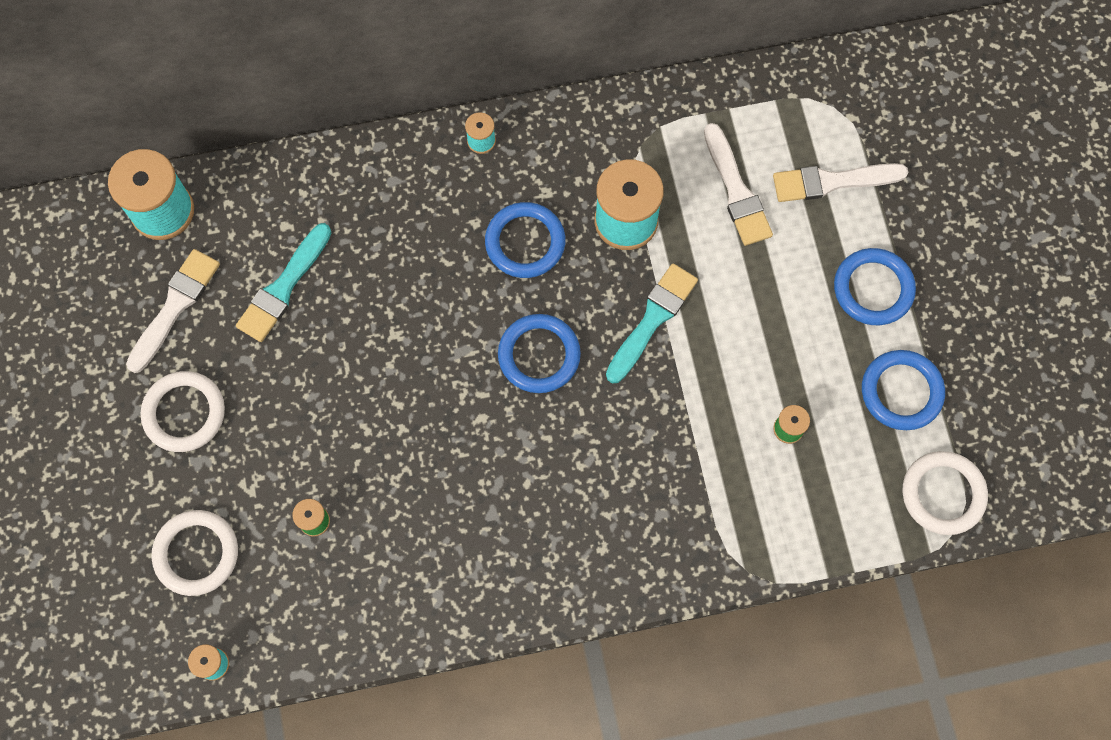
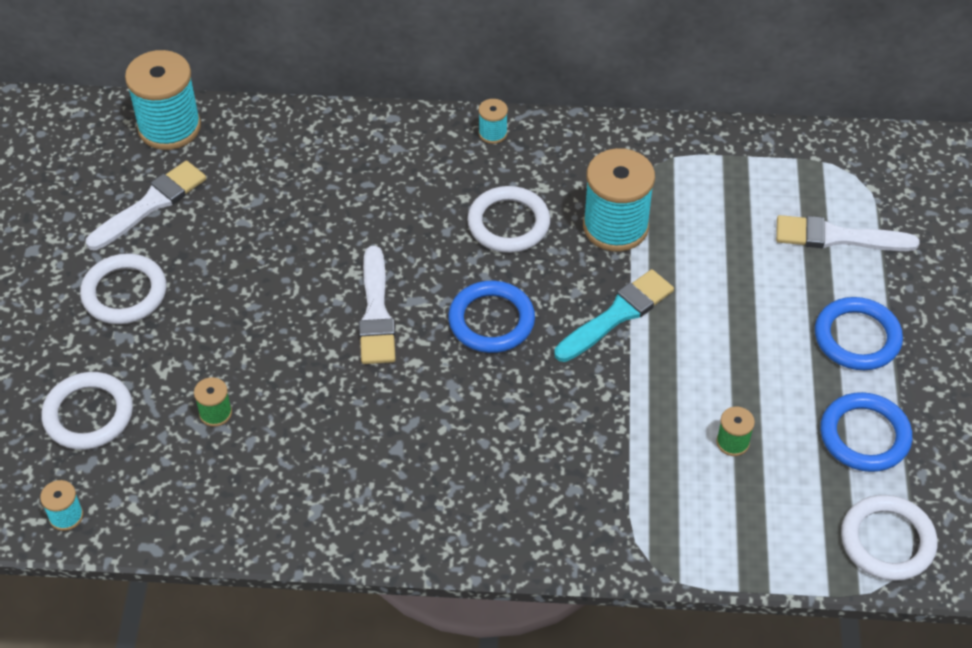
camera: 15 degrees right, 20 degrees down
(284, 287) = (260, 210): turquoise brush -> none
(525, 242) = (508, 223): blue ring -> white ring
(736, 190) = (736, 224): white brush -> white brush (376, 312)

